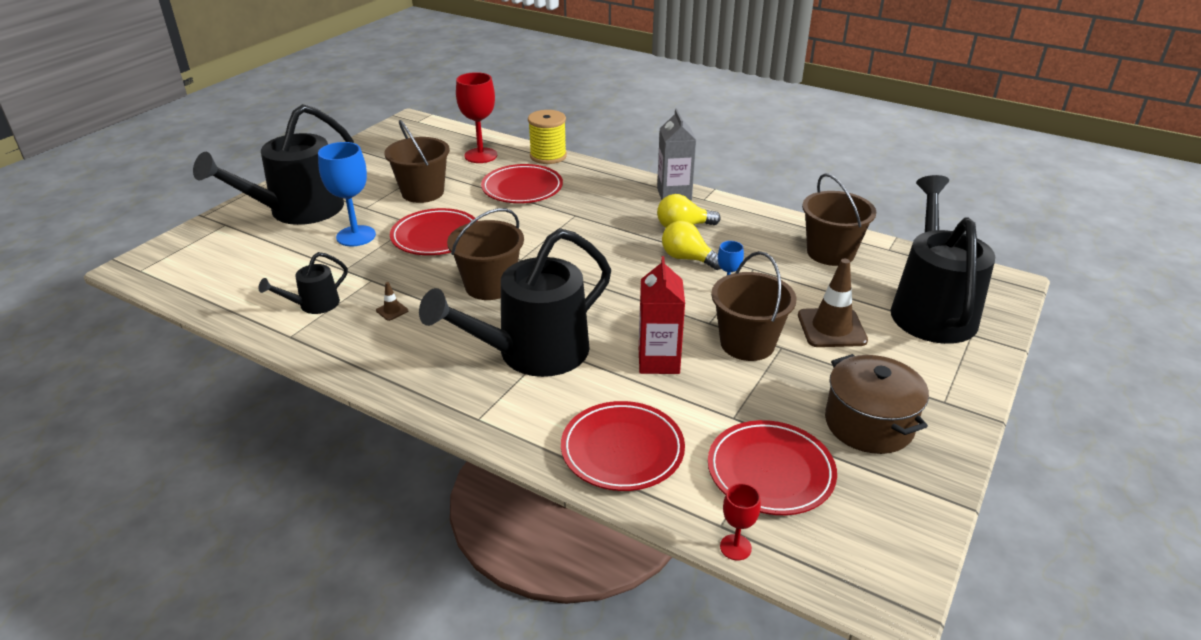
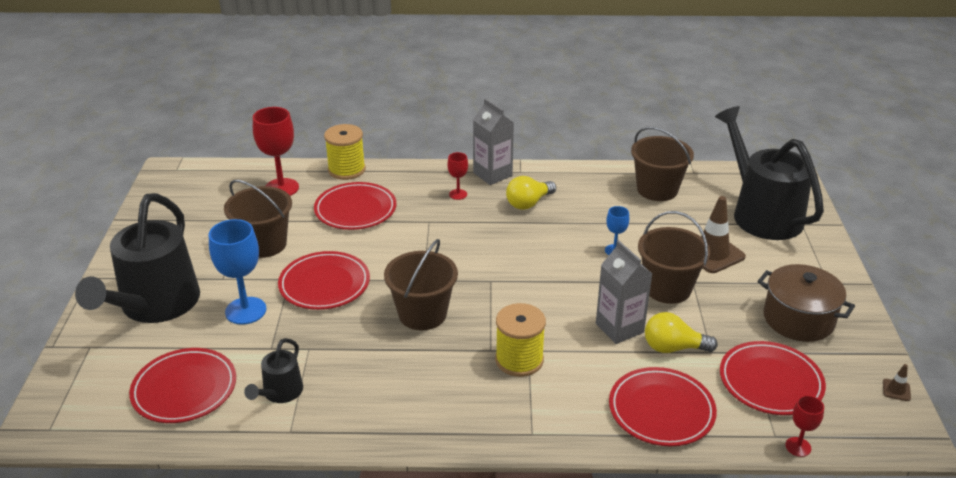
camera: 30 degrees left, 0 degrees up
(252, 276) = (184, 389): none -> red plate
(392, 311) = (360, 370): brown traffic cone -> brown traffic cone (896, 390)
(533, 353) = (519, 360): black watering can -> yellow spool
(624, 201) = (458, 194): none -> red goblet
(658, 361) = (619, 328): red carton -> grey carton
(688, 259) = (559, 231): yellow light bulb -> yellow light bulb (673, 348)

